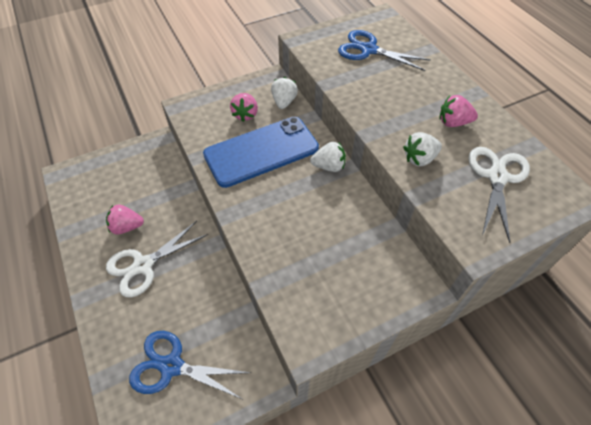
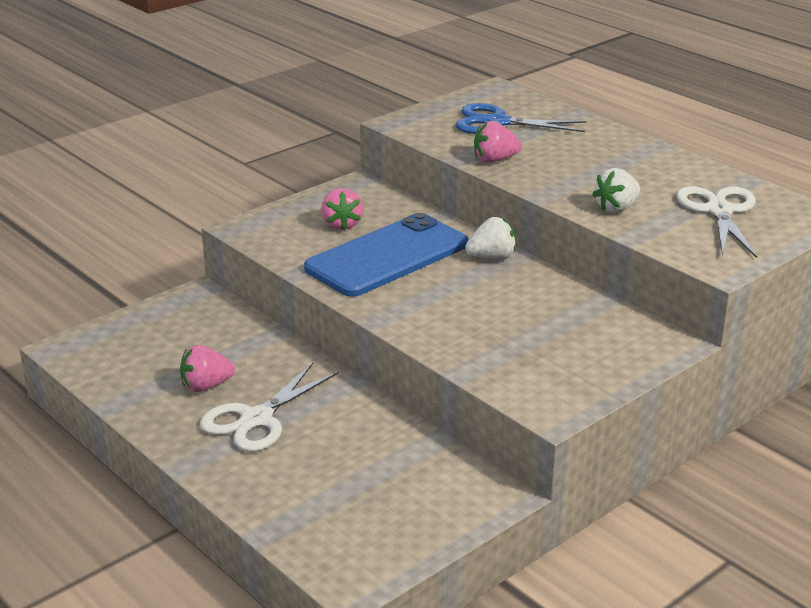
camera: 15 degrees left, 25 degrees down
(171, 366) = (359, 504): blue scissors -> none
(284, 102) = (391, 205): white strawberry -> none
(453, 122) = (643, 173): pink strawberry -> pink strawberry (494, 160)

